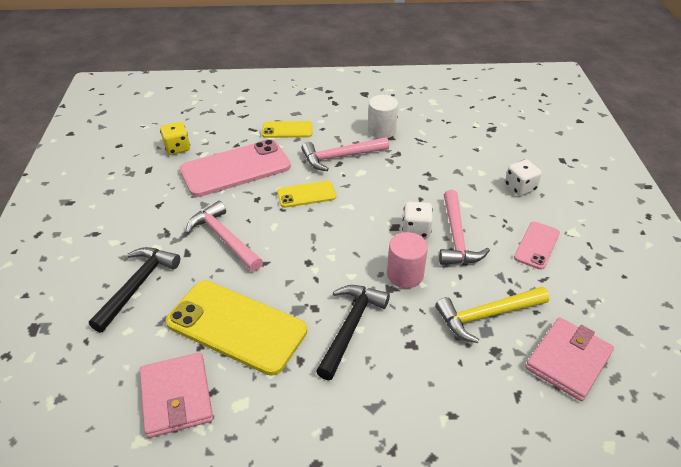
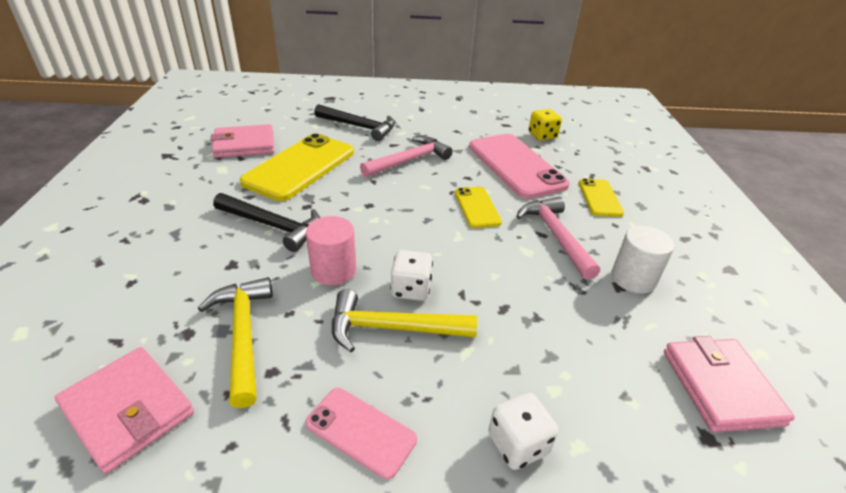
camera: 90 degrees right, 5 degrees down
(456, 237) = (392, 328): pink hammer -> yellow hammer
(459, 118) = (720, 387): none -> pink wallet

